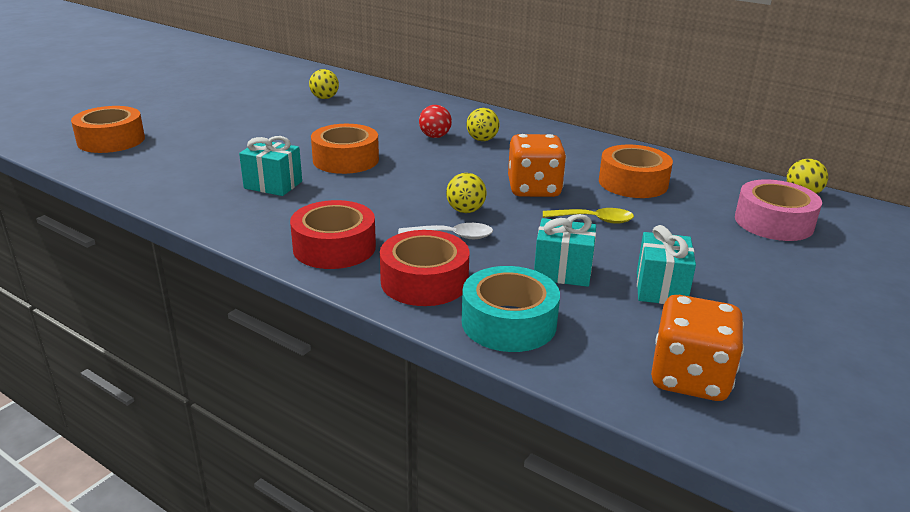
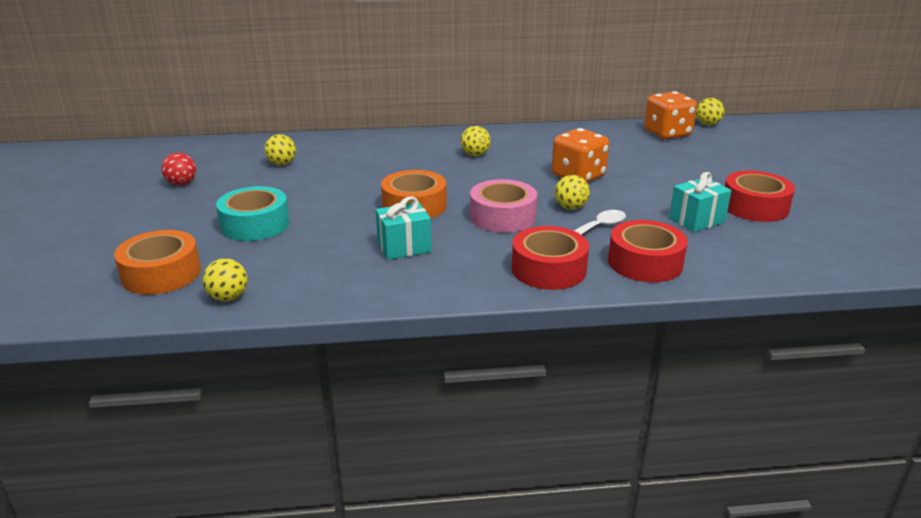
camera: 40 degrees left, 0 degrees up
(110, 169) = (228, 297): none -> yellow ball
(435, 136) = (438, 164): red ball -> red ball (182, 184)
(509, 323) = (733, 262): turquoise tape -> turquoise tape (255, 224)
(594, 220) = (648, 182): yellow spoon -> none
(633, 183) = (620, 150): orange tape -> none
(660, 288) = (754, 207): turquoise gift -> red tape
(689, 378) = (853, 246): orange dice -> orange dice (667, 134)
(773, 222) = (726, 146): pink tape -> pink tape (502, 217)

